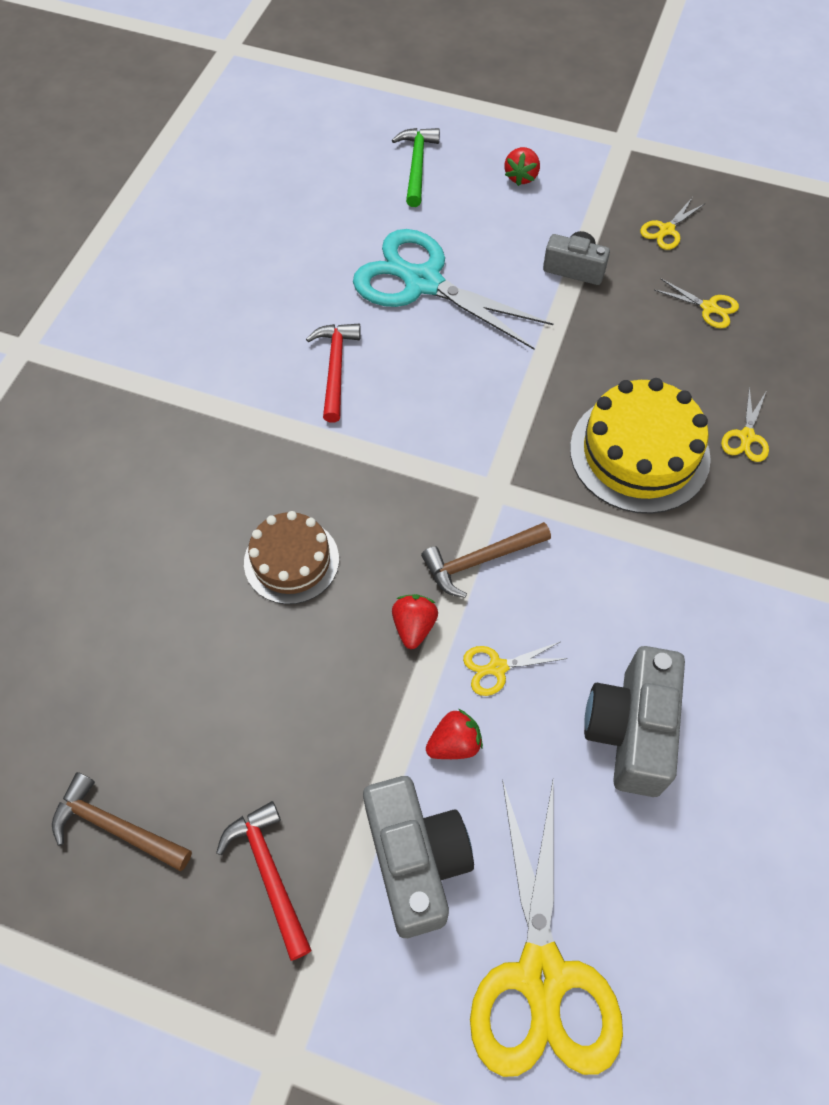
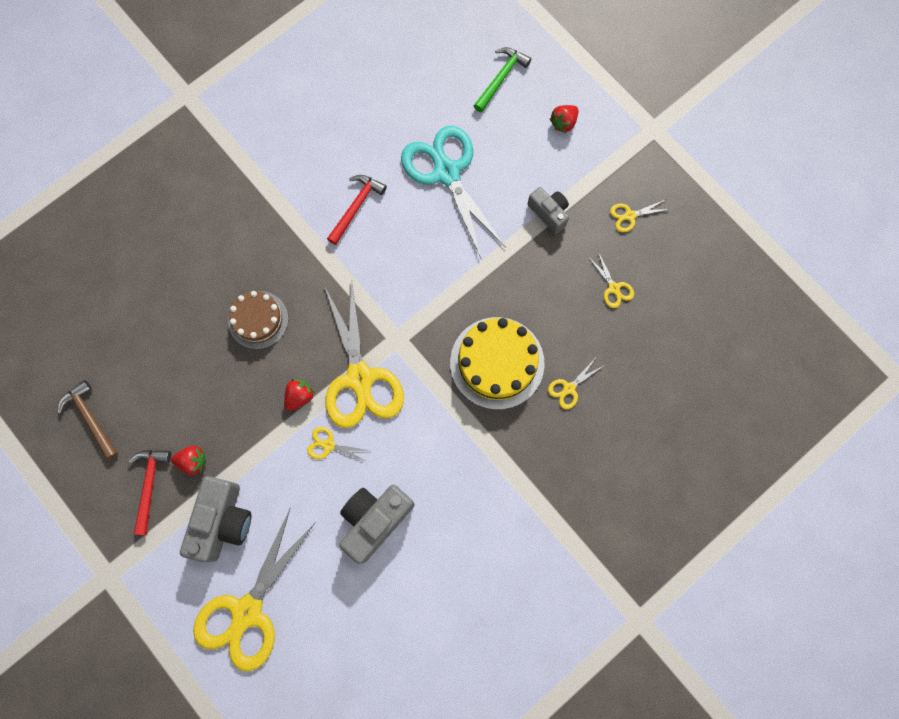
camera: 30 degrees right, 15 degrees up
(454, 744) = (279, 473): red strawberry -> red strawberry (193, 461)
(480, 560) = (360, 378): brown hammer -> yellow scissors

